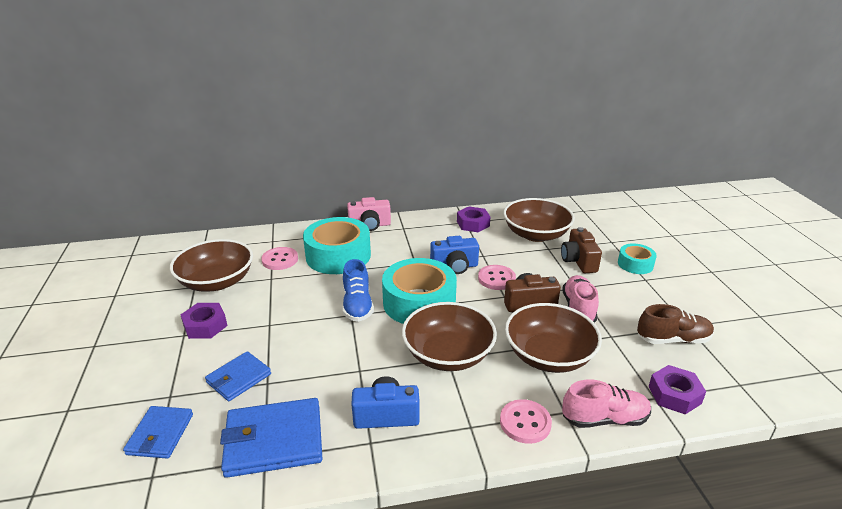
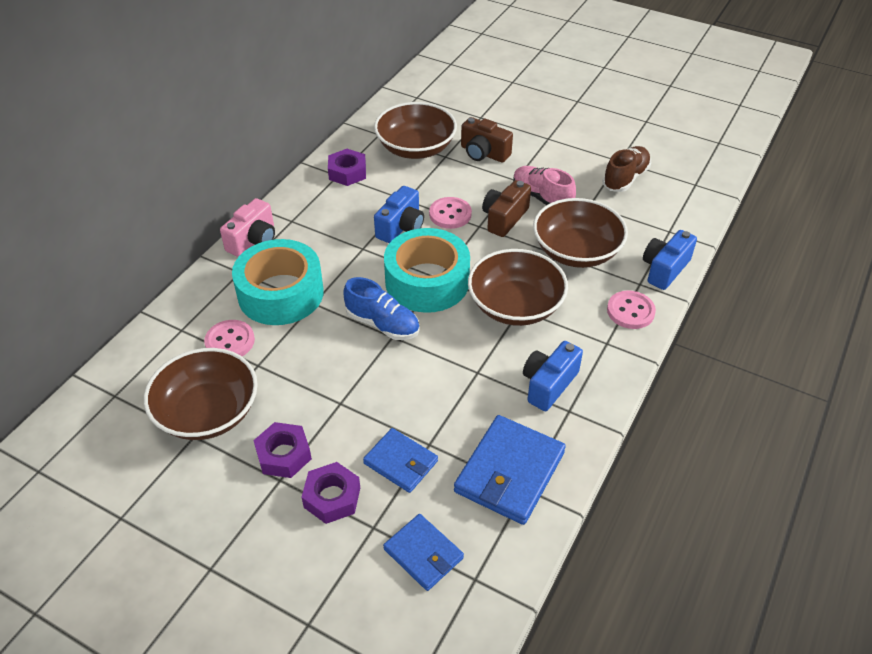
camera: 50 degrees left, 15 degrees up
(238, 378) = (401, 462): blue wallet -> blue wallet turned 45 degrees counterclockwise
(604, 419) = (664, 269): pink shoe -> blue camera
(635, 264) = (524, 128): turquoise tape -> none
(674, 395) = (675, 220): purple nut -> purple nut (332, 497)

